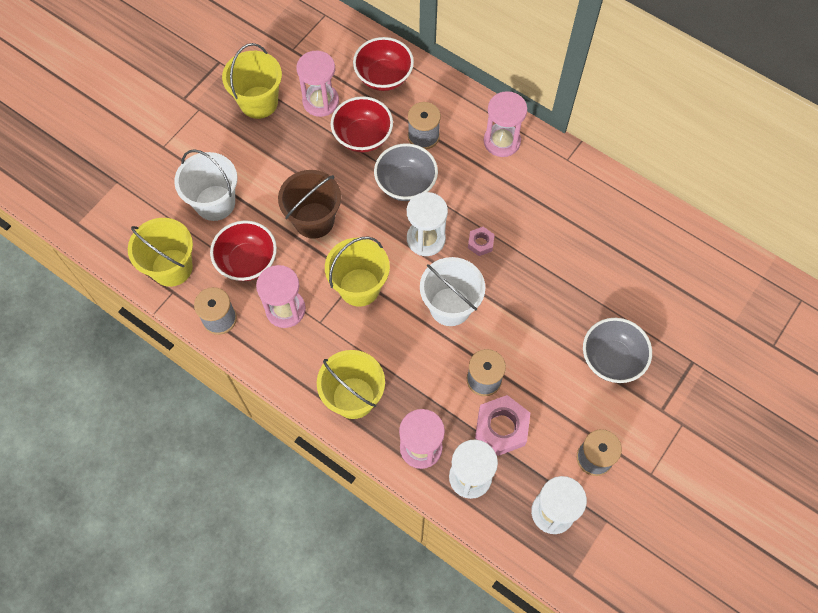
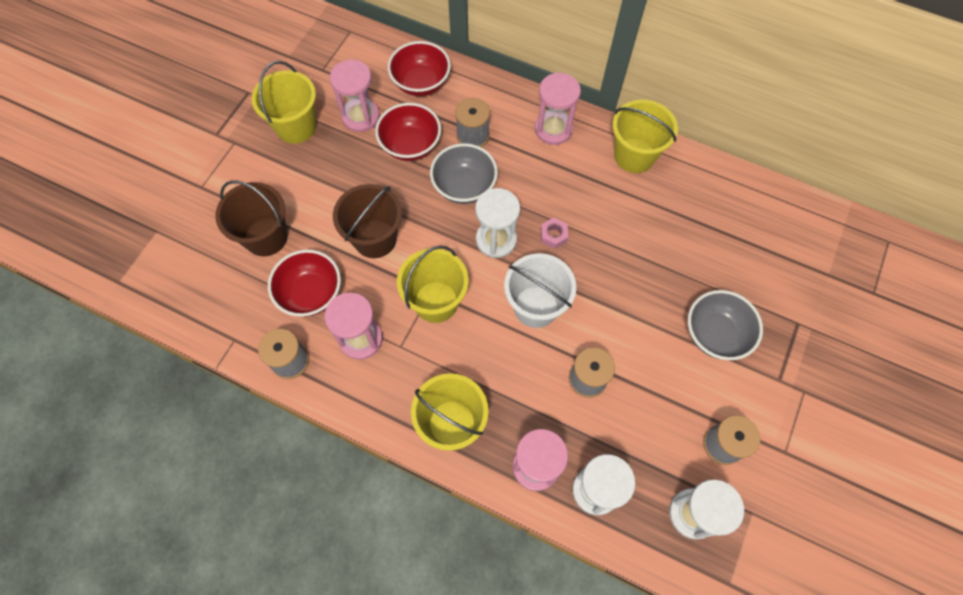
camera: 10 degrees left, 0 degrees up
(172, 267) = (229, 313): yellow bucket -> yellow bucket (634, 155)
(215, 203) = (266, 237): white bucket -> brown bucket
(501, 428) = (617, 429): pink nut -> none

